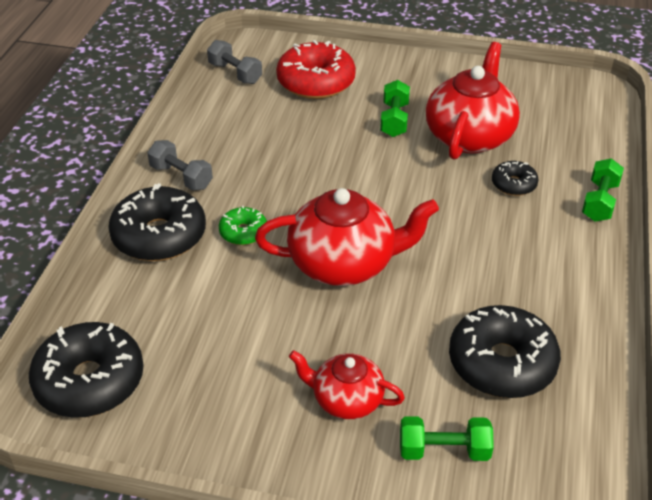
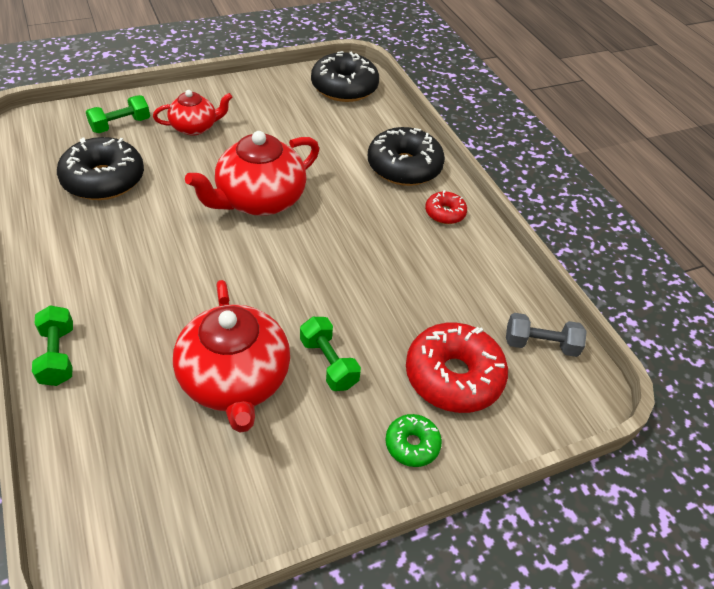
camera: 140 degrees right, 5 degrees up
(181, 177) = (445, 213): grey dumbbell -> red donut
(243, 232) = (352, 192): green donut -> green donut (412, 445)
(513, 184) = (157, 336): black donut -> none

